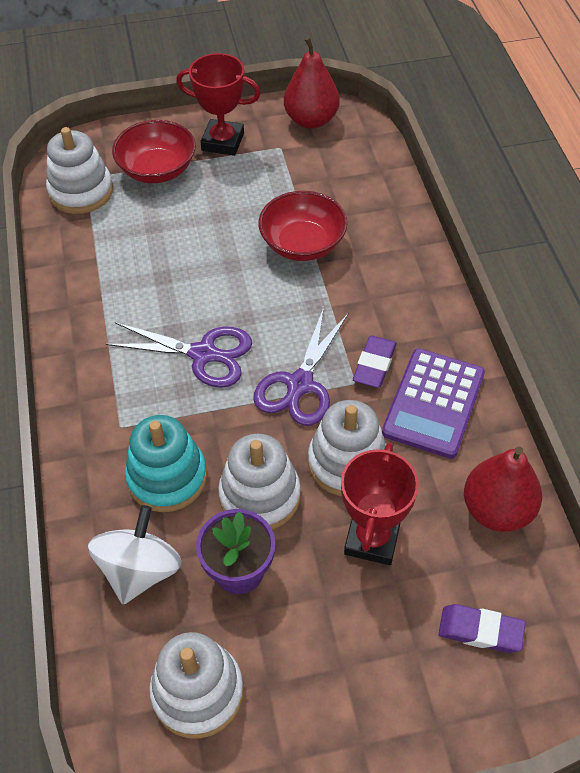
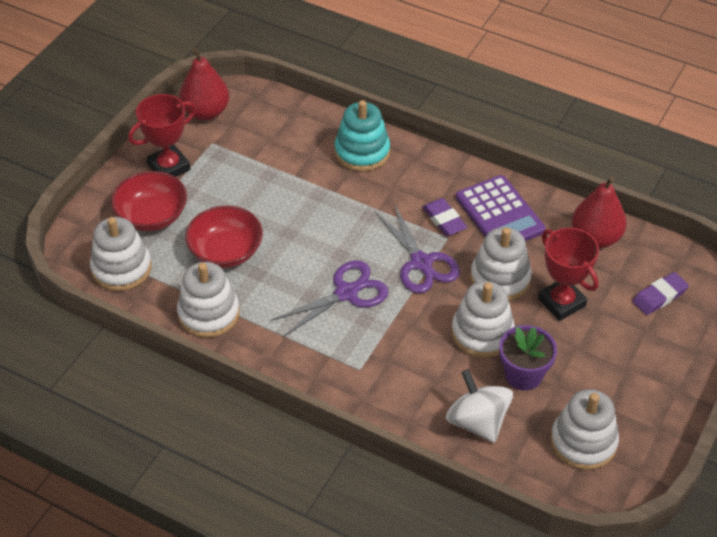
camera: 50 degrees left, 5 degrees down
(85, 278) = (209, 313): none -> white stacking toy
(167, 477) = (423, 368): turquoise stacking toy -> turquoise stacking toy (362, 152)
(302, 244) = (311, 188): red bowl -> red bowl (226, 252)

